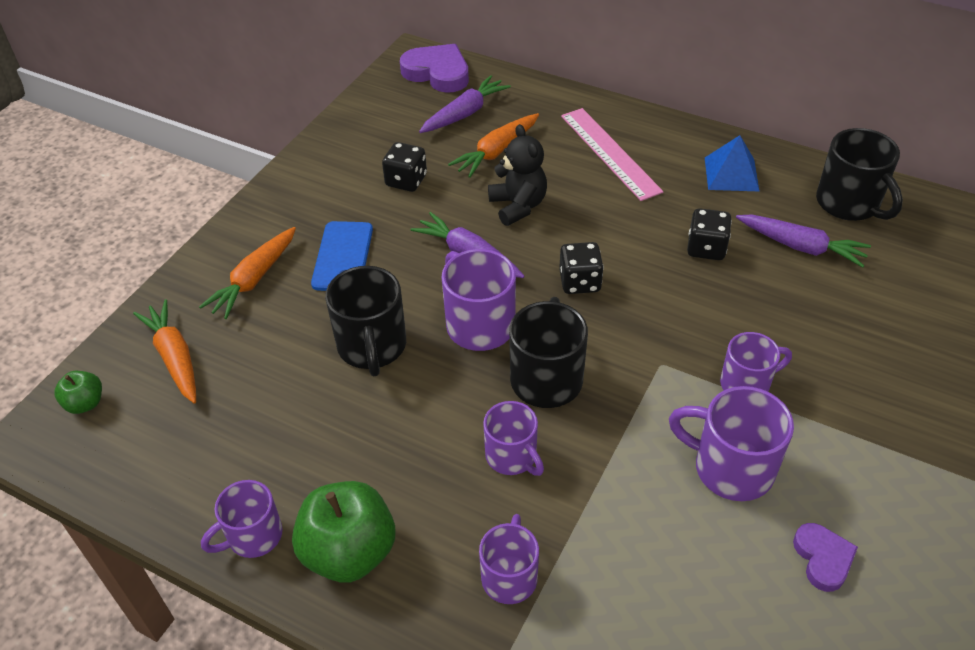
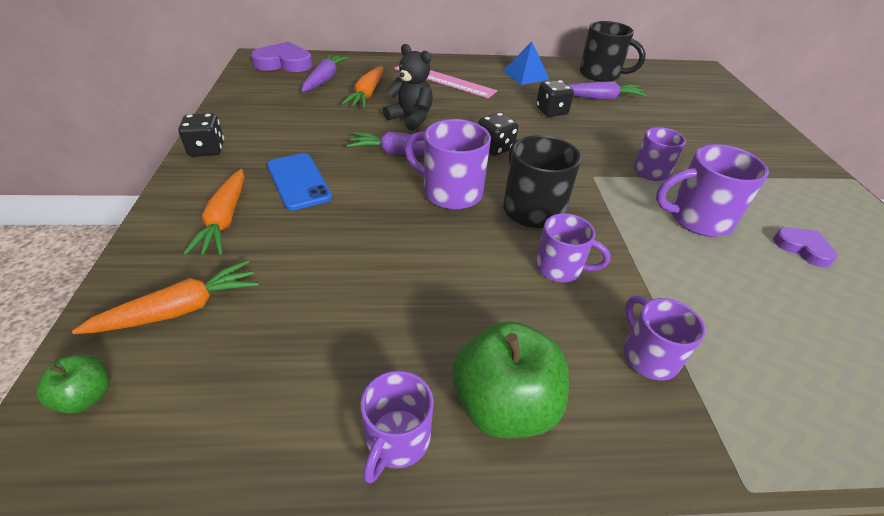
camera: 35 degrees left, 5 degrees down
(174, 357) = (180, 309): orange carrot -> orange carrot turned 120 degrees clockwise
(372, 347) = (378, 234): black mug -> none
(406, 181) = (312, 123): black dice -> black dice (207, 149)

